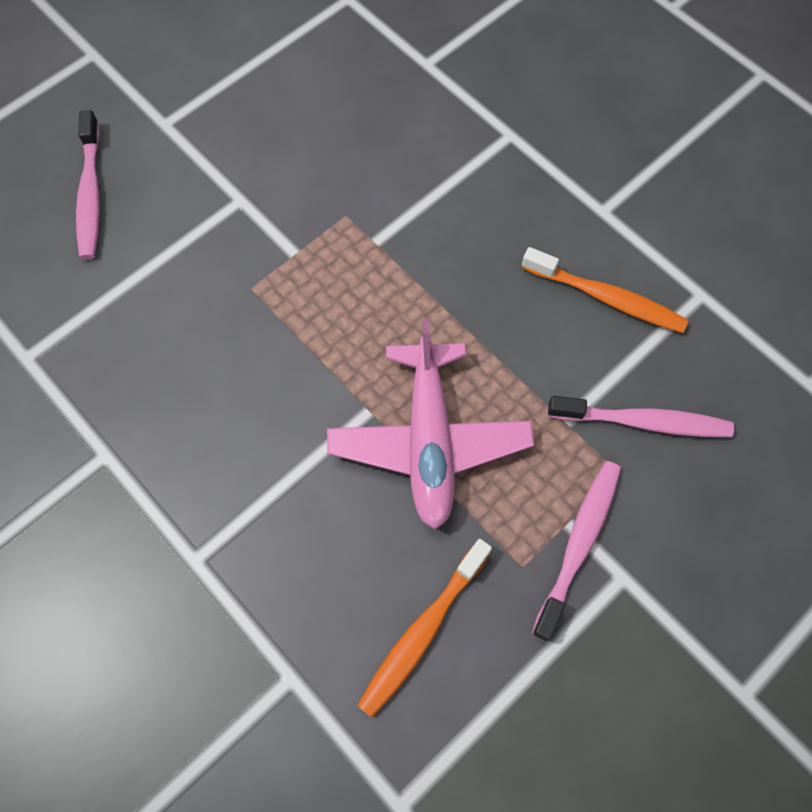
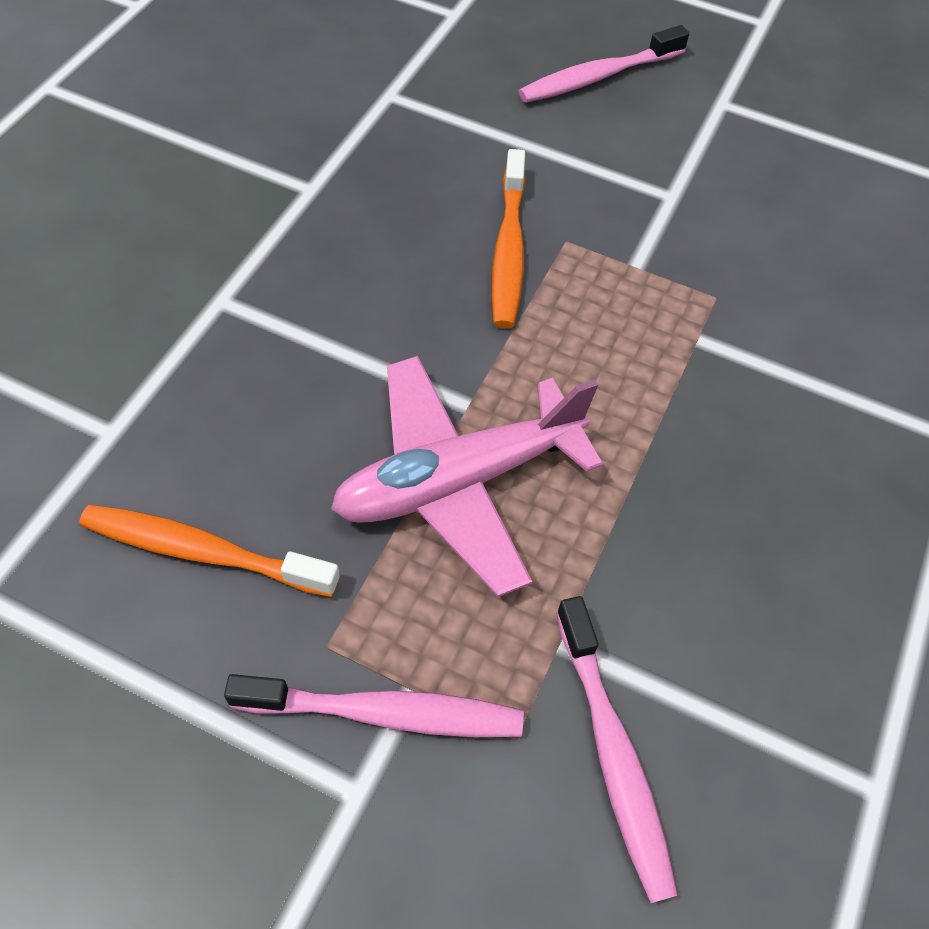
camera: 65 degrees right, 10 degrees down
(607, 298) = (786, 643): orange toothbrush -> orange toothbrush (508, 250)

